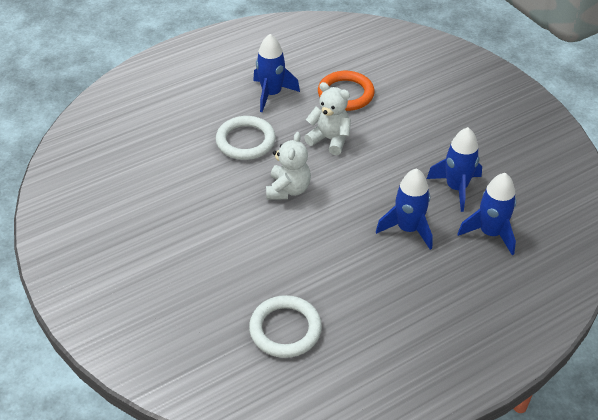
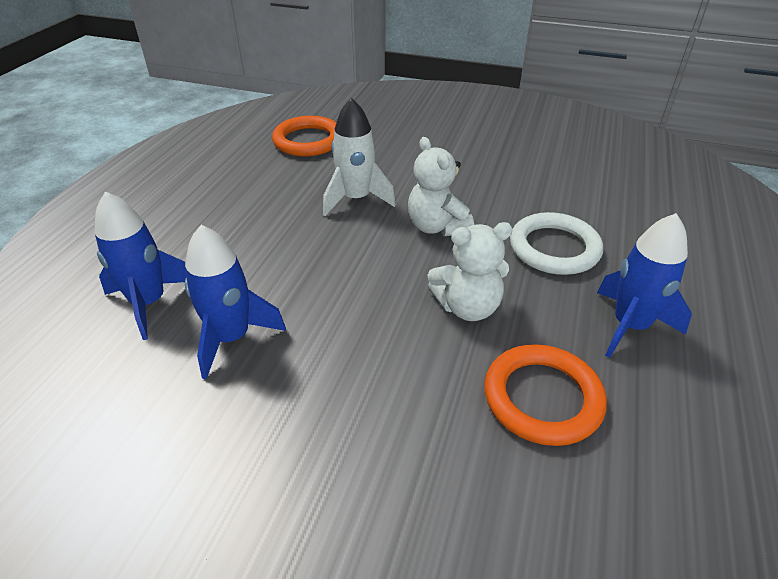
camera: 140 degrees right, 5 degrees down
(285, 329) = (308, 141): white ring -> orange ring
(312, 240) = (356, 199): none -> white rocket
(408, 229) = (262, 256): blue rocket -> none

